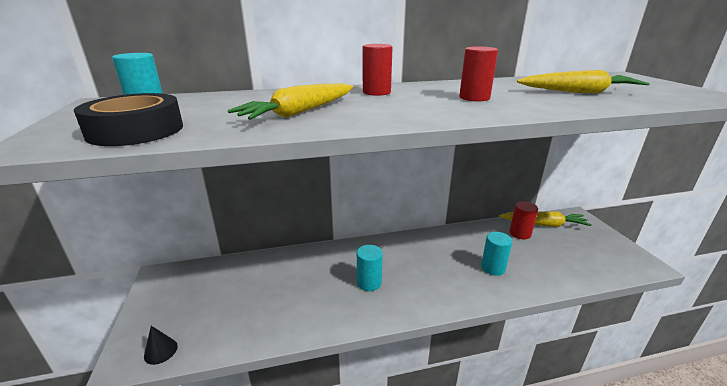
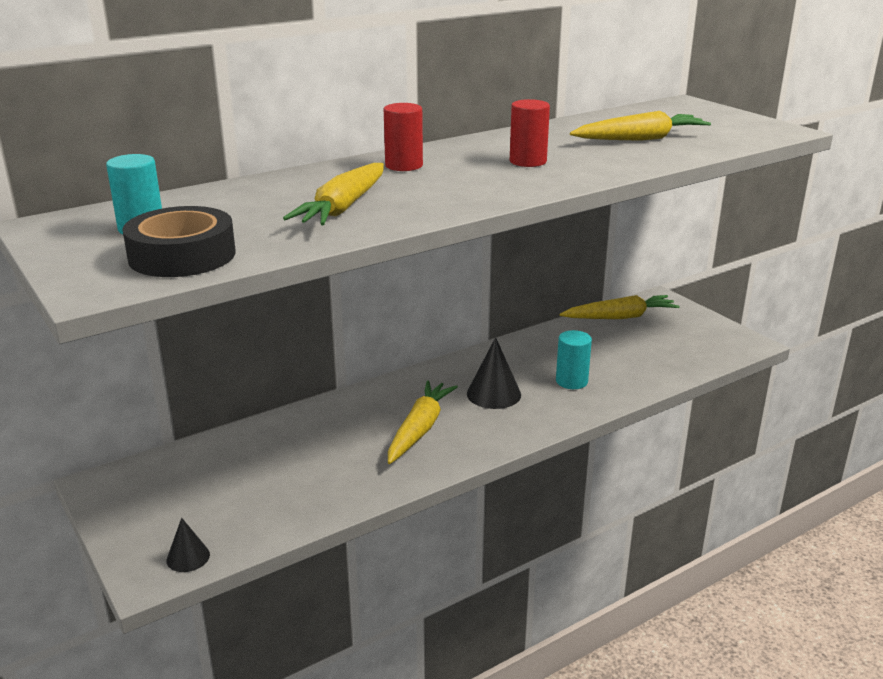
camera: 20 degrees left, 0 degrees up
(369, 282) = (420, 429): turquoise cylinder -> yellow carrot
(432, 266) = (493, 394): none -> black cone
(520, 233) = (593, 334): red cylinder -> none

